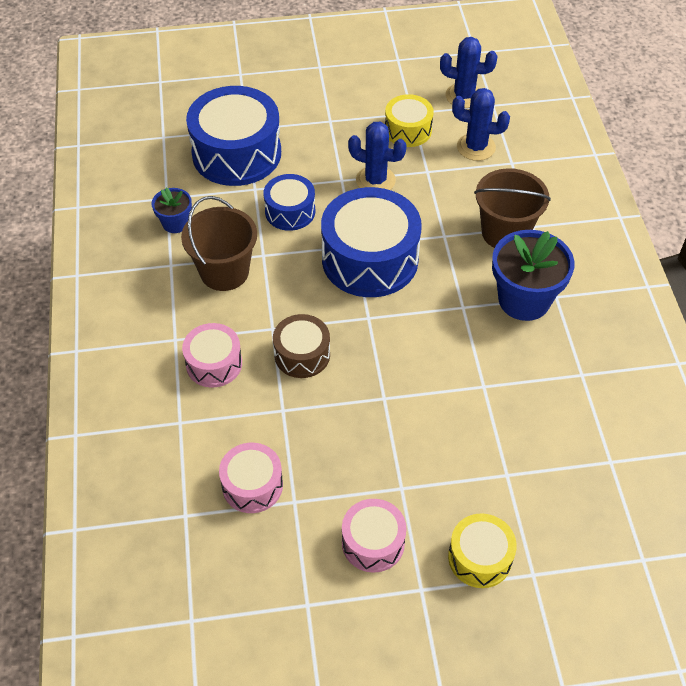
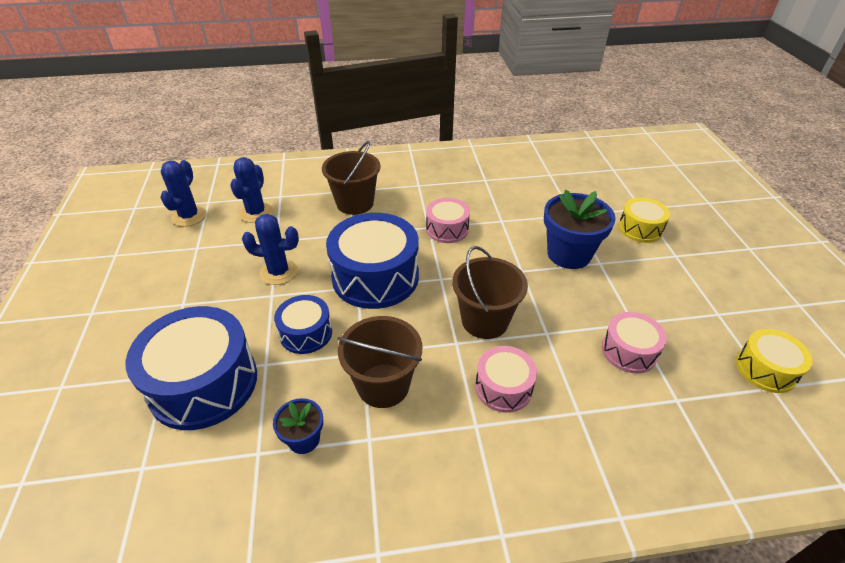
camera: 90 degrees left, 10 degrees down
(302, 354) = (485, 321): brown drum -> brown bucket
(373, 542) = (651, 278): pink drum -> pink drum (447, 229)
(375, 180) = (279, 272): blue cactus -> blue cactus turned 75 degrees clockwise
(408, 130) = (219, 250): yellow drum -> yellow drum (765, 369)
(524, 300) = (422, 198): blue flower pot -> blue flower pot (569, 254)

